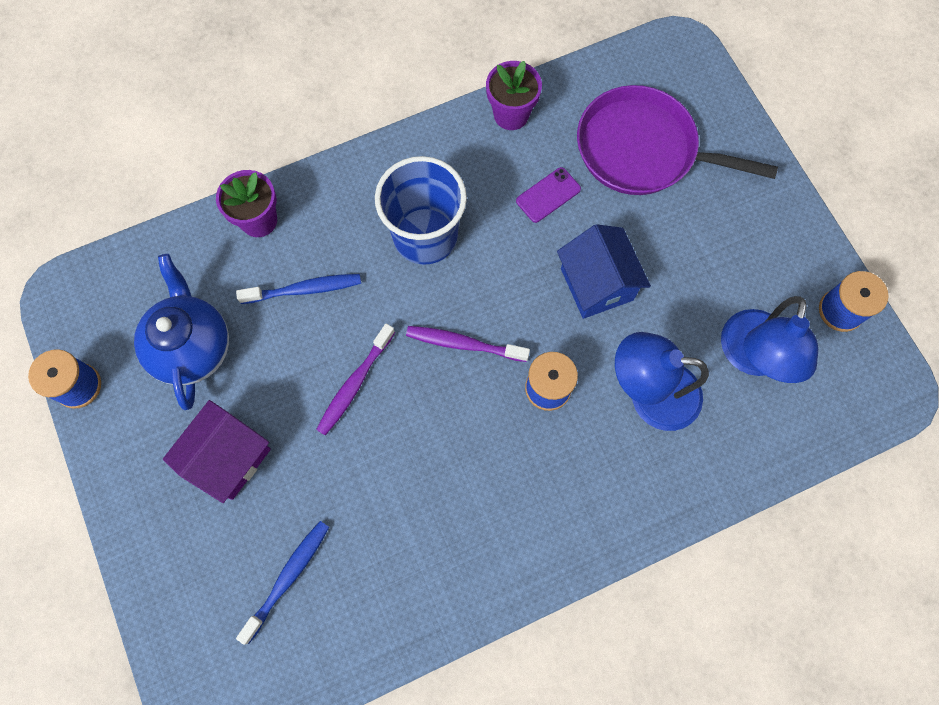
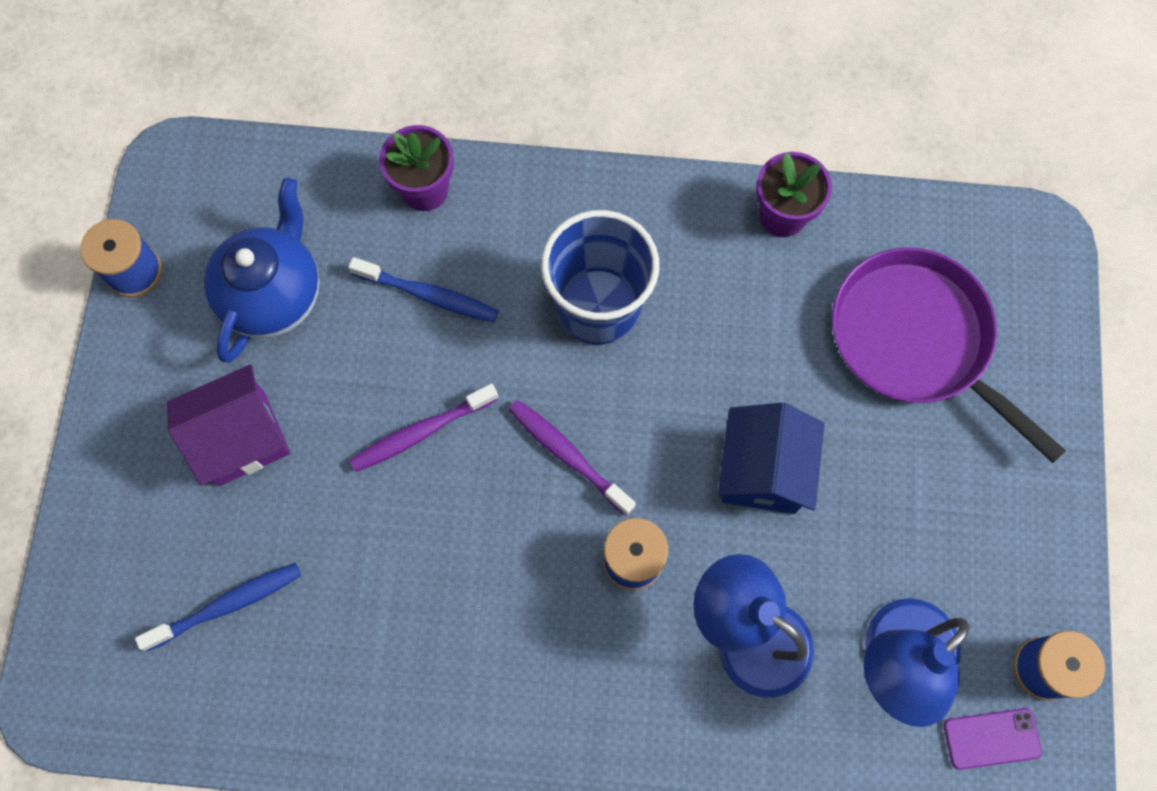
camera: 30 degrees right, 0 degrees up
(548, 195) = (769, 334): purple phone -> purple phone (991, 738)

